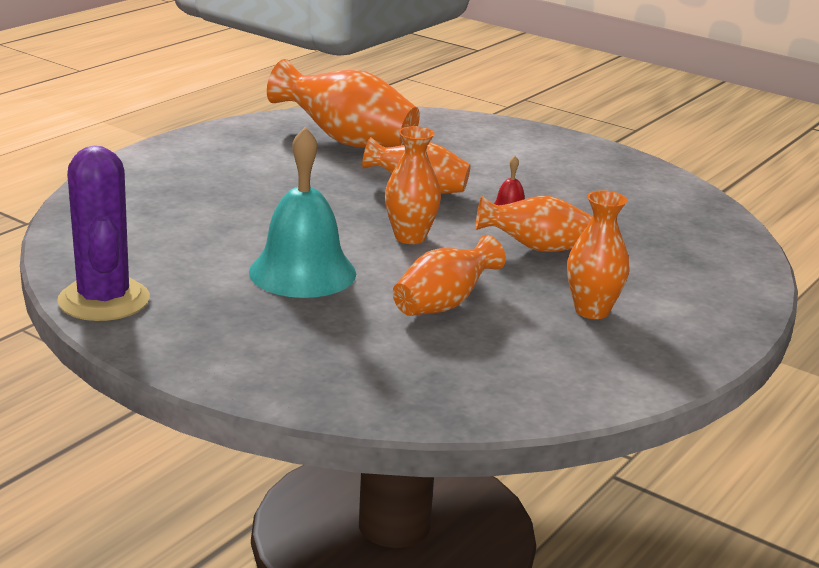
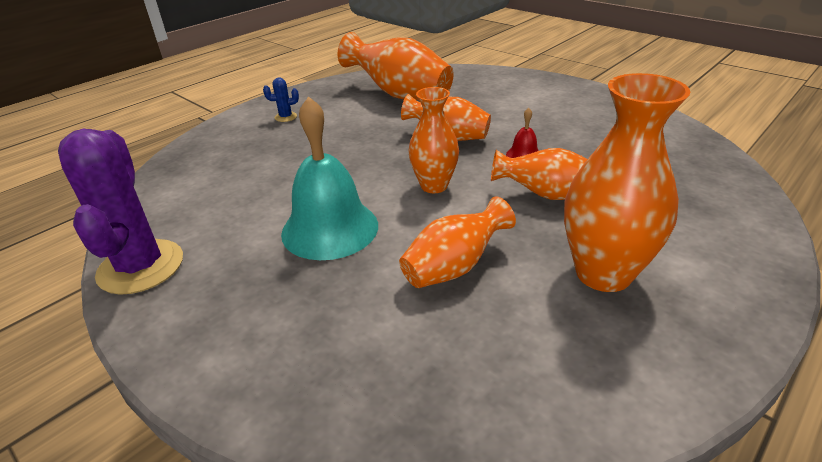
camera: 10 degrees right, 10 degrees up
(203, 161) = (285, 117): none -> blue cactus
(592, 311) = (603, 273): orange vase -> orange vase, size x1.58

